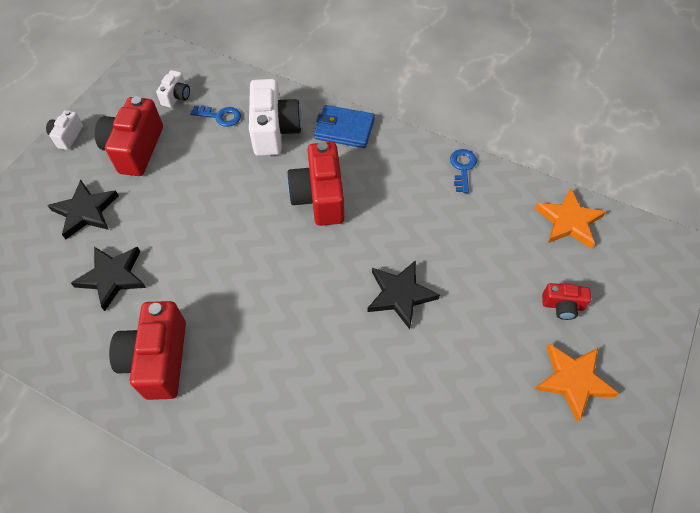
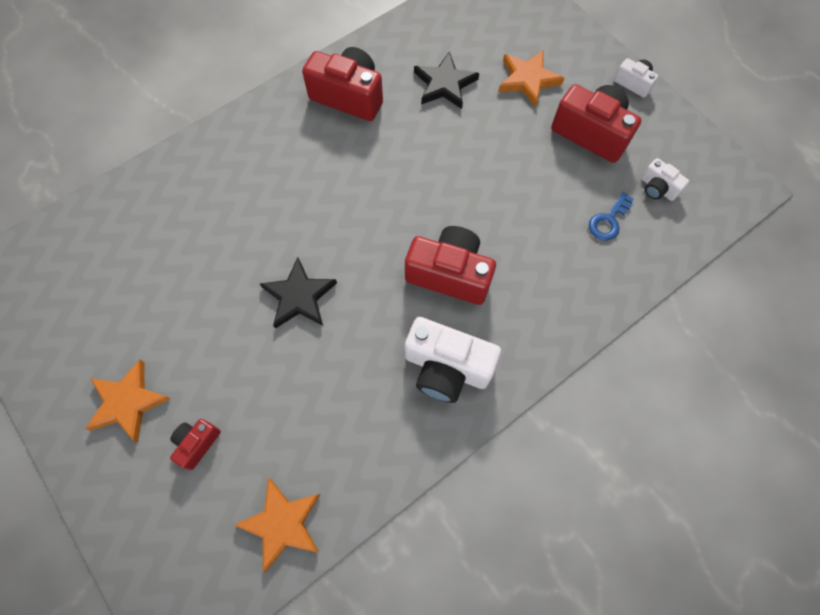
camera: 115 degrees right, 10 degrees up
(85, 211) = (528, 79): black star -> orange star
(274, 131) = (564, 266): white camera -> white camera (446, 368)
(344, 129) = (535, 340): blue wallet -> none
(462, 168) = (416, 445): blue key -> none

